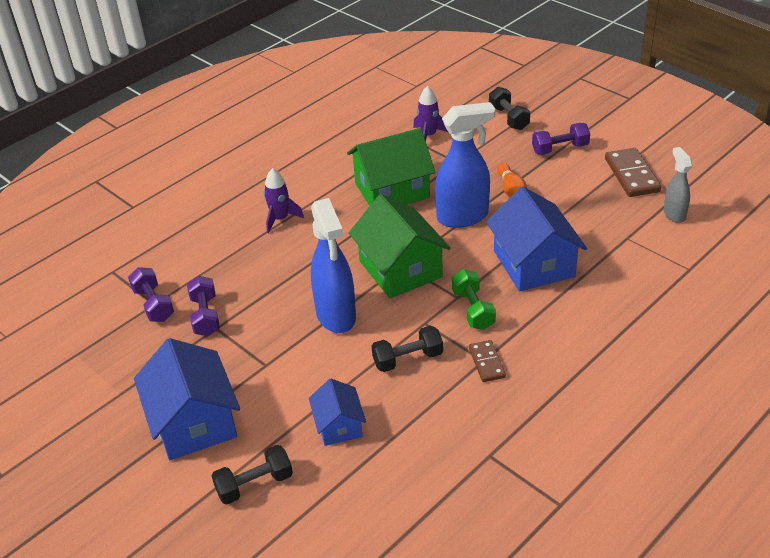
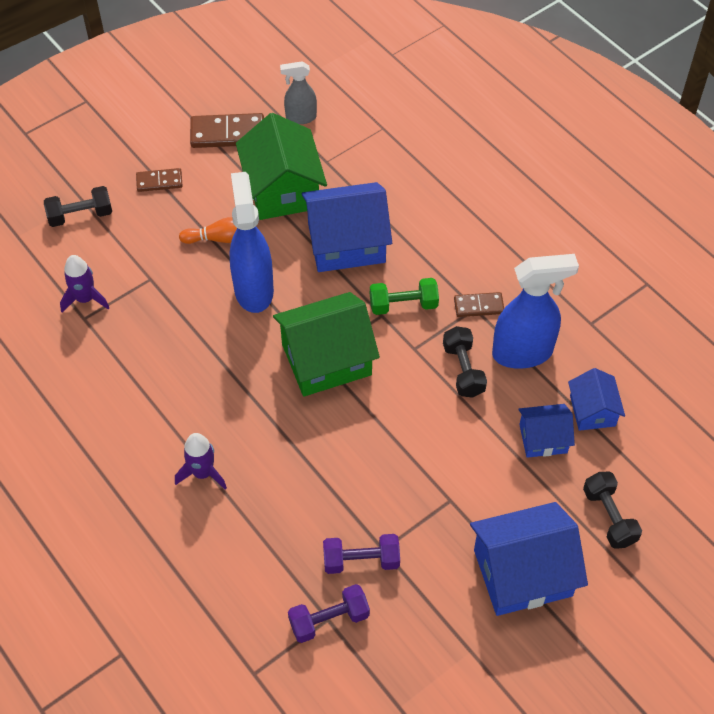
camera: 85 degrees left, 15 degrees up
(336, 316) = (388, 427): blue spray bottle -> blue spray bottle (523, 353)
(378, 463) = (592, 410): none -> blue house
(392, 190) = (183, 350): green house -> green house (282, 189)
(560, 149) = (159, 181): purple dumbbell -> brown domino

